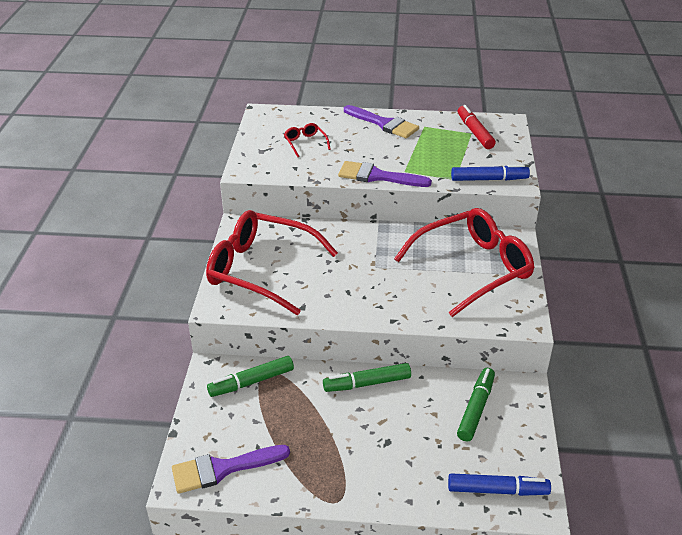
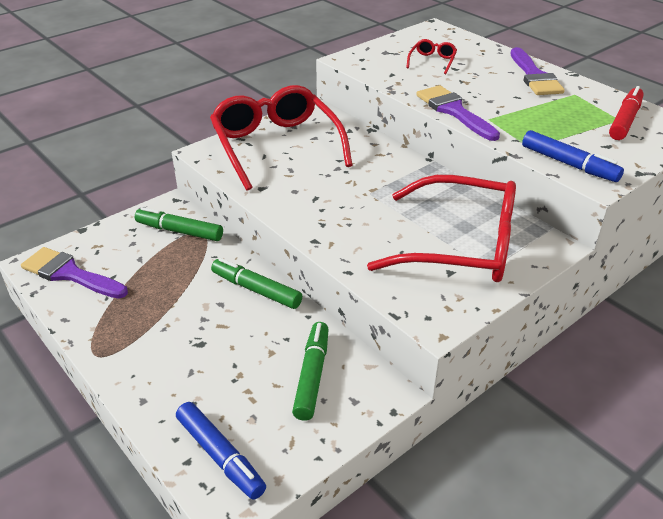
camera: 45 degrees right, 0 degrees up
(475, 409) = (312, 376): green marker -> green marker turned 60 degrees counterclockwise

